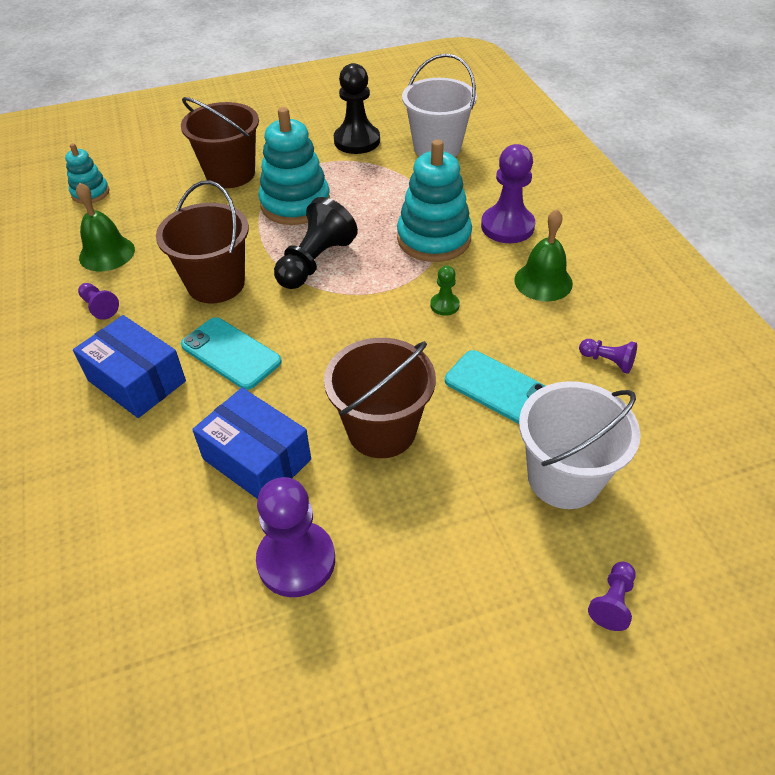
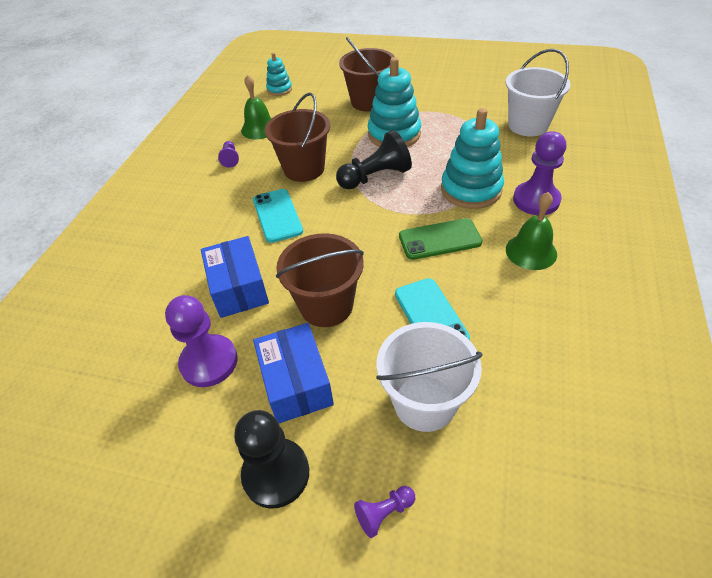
camera: 35 degrees right, 0 degrees up
(137, 381) = (214, 210): blue box -> blue box (296, 383)
(357, 141) = (471, 104): black pawn -> black pawn (276, 474)
(444, 305) = (440, 239): green pawn -> green phone
(607, 361) = (533, 333): purple pawn -> none

